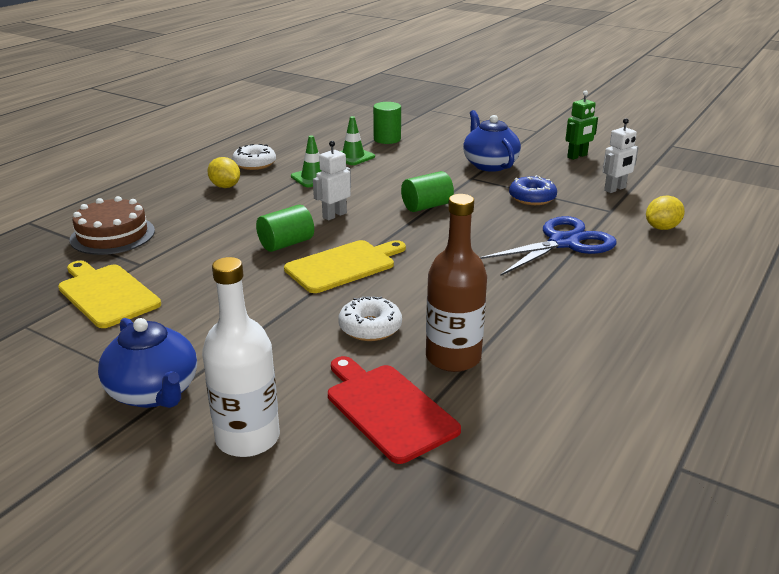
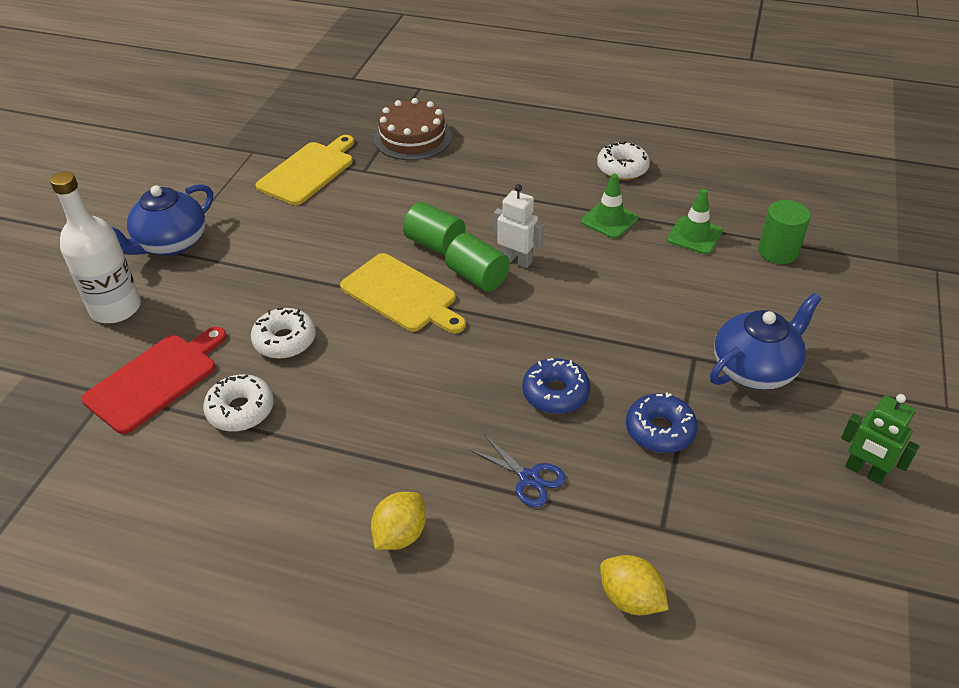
camera: 75 degrees right, 15 degrees up
(225, 186) = (550, 167): yellow lemon -> yellow lemon (400, 534)
(426, 206) = (578, 330): green cylinder -> green cylinder (477, 277)
(453, 357) = (240, 410): brown bottle -> white donut
(487, 223) = (555, 393): none -> blue donut
(563, 243) = (529, 478): blue scissors -> blue scissors, size x0.51
(615, 189) = (751, 531): white robot -> none

